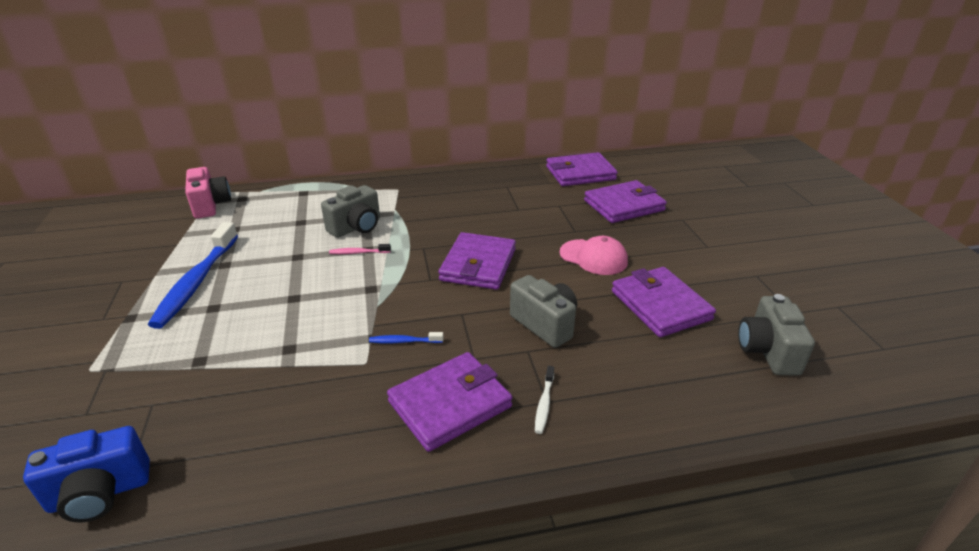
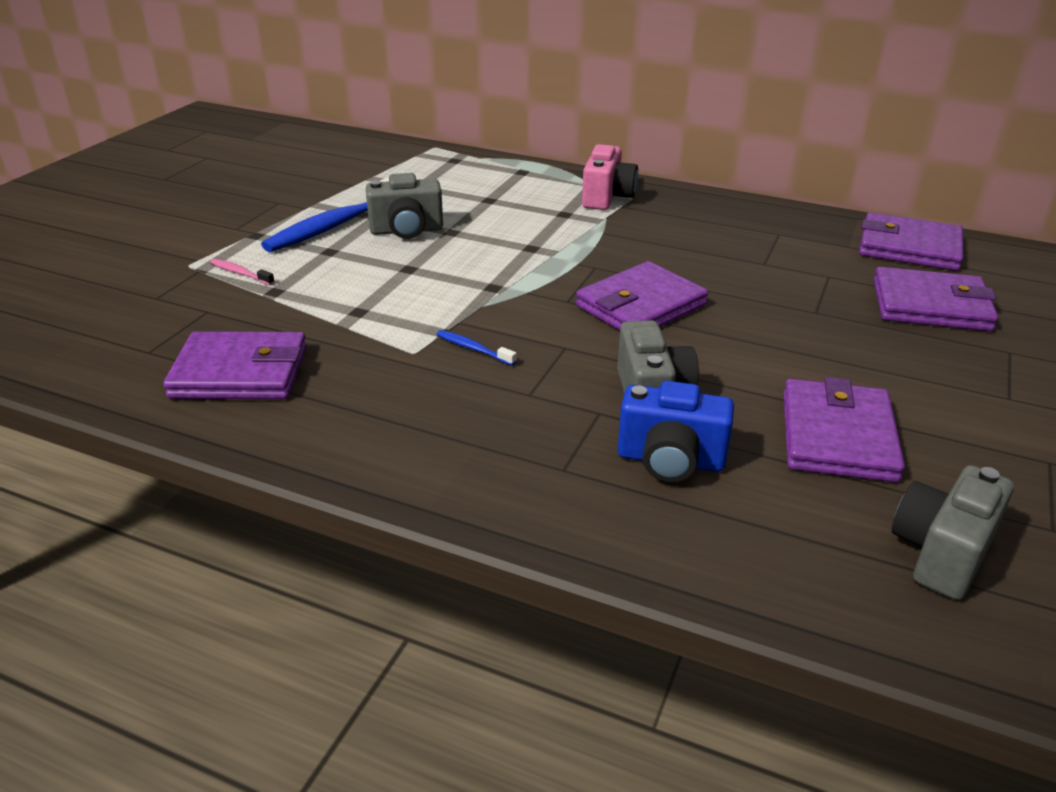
camera: 35 degrees right, 0 degrees up
(100, 493) = (111, 360): blue camera -> blue camera (670, 460)
(210, 205) = (418, 158): pink camera -> pink camera (607, 197)
(356, 227) = (542, 223): grey camera -> grey camera (406, 231)
(358, 253) = (517, 248): pink toothbrush -> pink toothbrush (240, 273)
(450, 404) = (456, 424): purple wallet -> purple wallet (240, 372)
(544, 404) = (557, 470): white toothbrush -> none
(593, 257) = (806, 349): pink cap -> none

